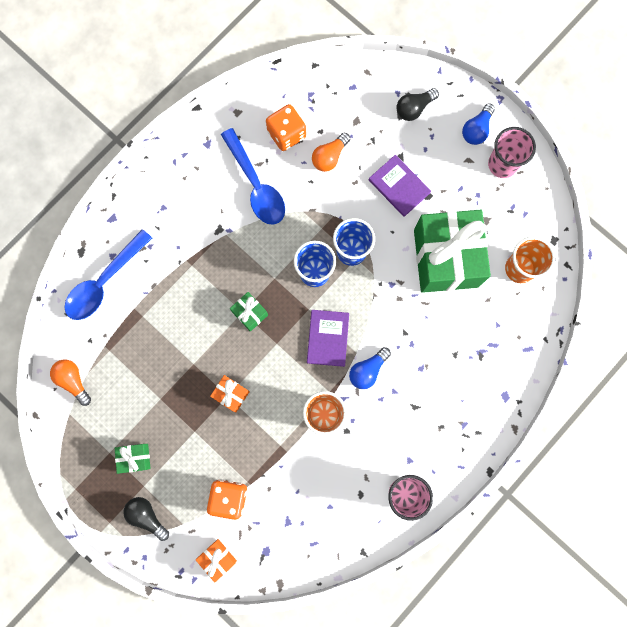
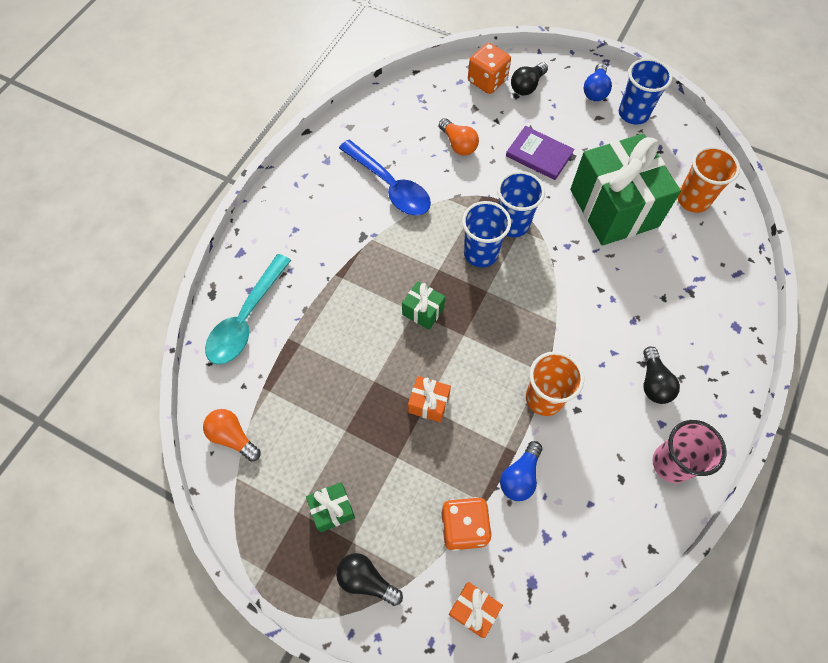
camera: 15 degrees left, 15 degrees down
(104, 281) = (246, 318): blue spoon -> turquoise spoon
(286, 134) = (407, 134): orange dice -> orange dice (487, 81)
(327, 338) = (518, 315): purple book -> none
(329, 157) = (458, 144): orange light bulb -> orange light bulb turned 60 degrees counterclockwise
(368, 370) = (576, 338): blue light bulb -> blue light bulb (520, 476)
(416, 425) = (653, 382): none -> black light bulb
(502, 164) = (633, 114): pink cup -> blue cup

